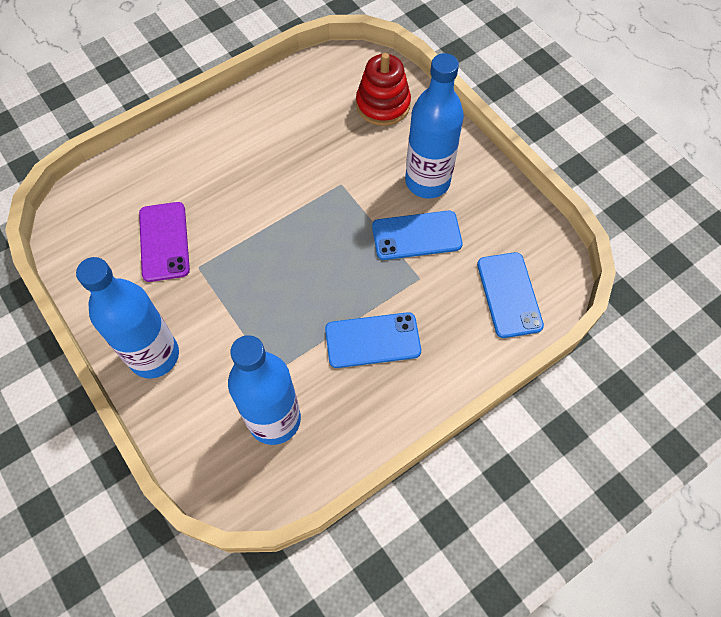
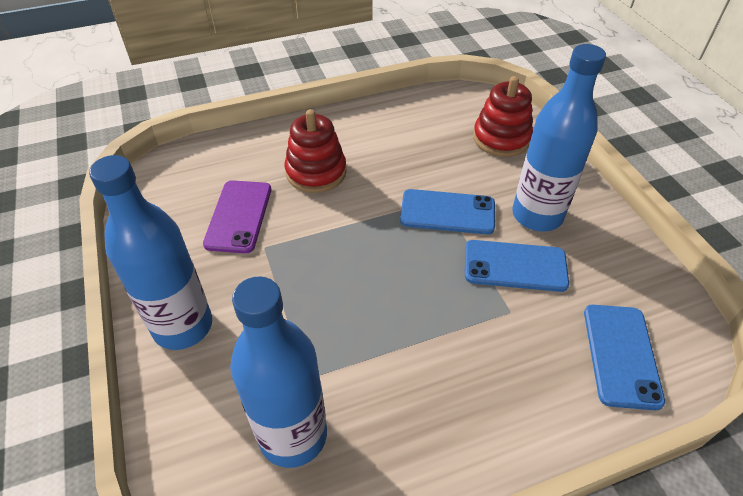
camera: 15 degrees right, 15 degrees down
(220, 179) = (316, 172): none -> red stacking toy
(372, 340) = (439, 369): blue phone -> blue phone (447, 212)

